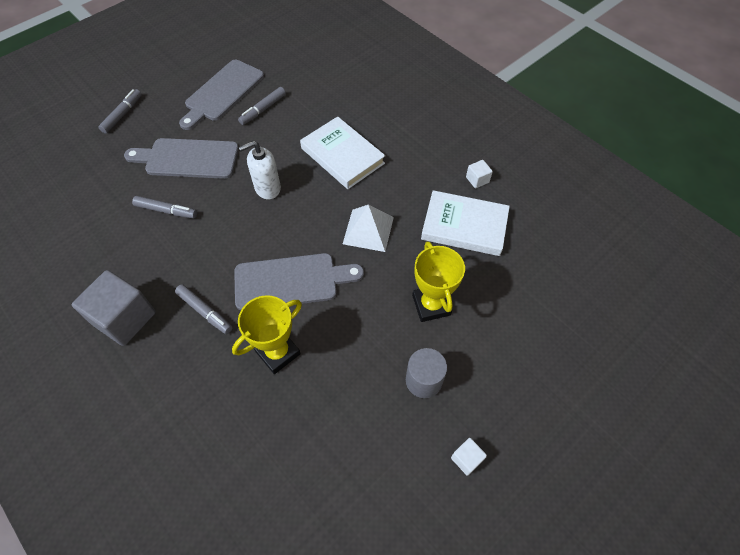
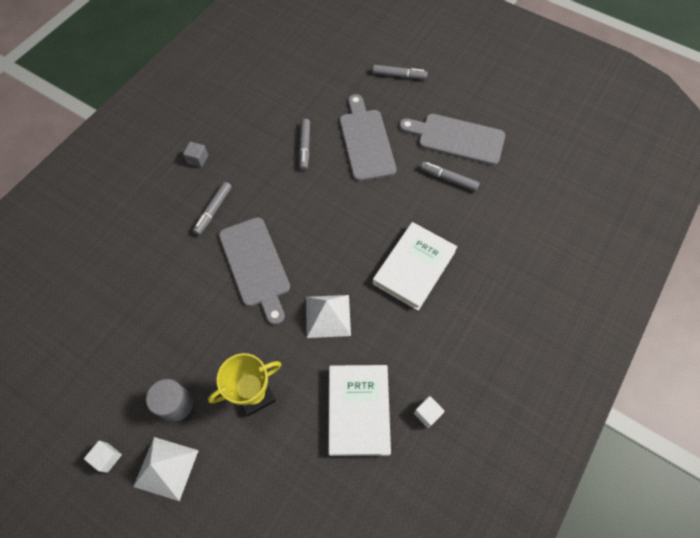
camera: 75 degrees right, 5 degrees up
(124, 318) = (198, 159): grey cube -> grey cube, size x0.45
(267, 188) = (352, 214): white soap dispenser -> none
(277, 352) = (185, 276): yellow trophy -> none
(487, 398) = (166, 468): none -> white pyramid

